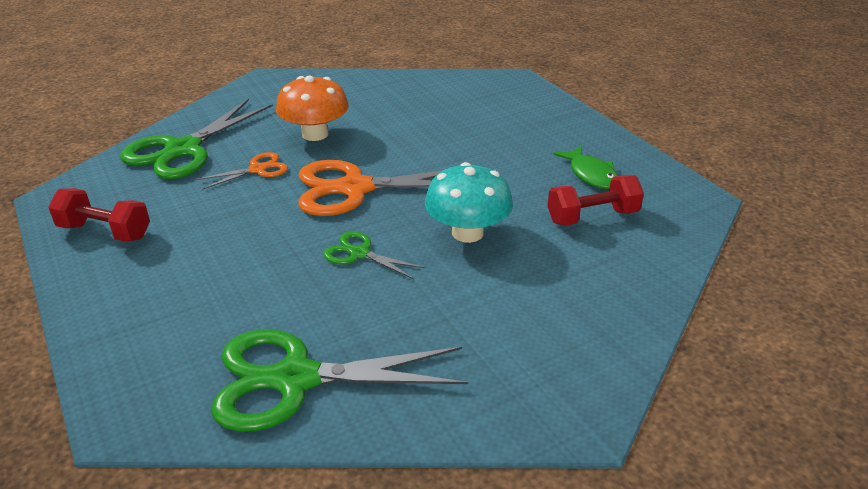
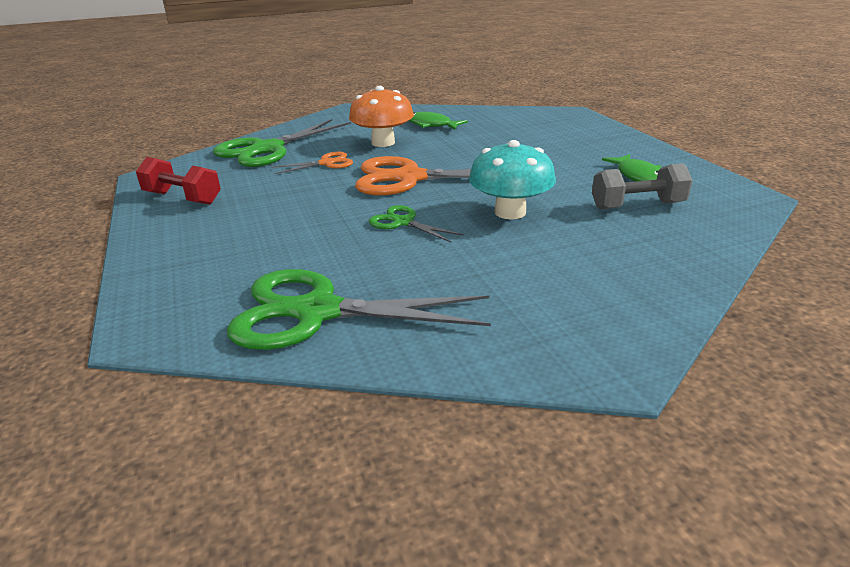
camera: 10 degrees right, 5 degrees down
(365, 104) = (431, 125): none -> green fish
(592, 217) = (637, 206): red dumbbell -> grey dumbbell

